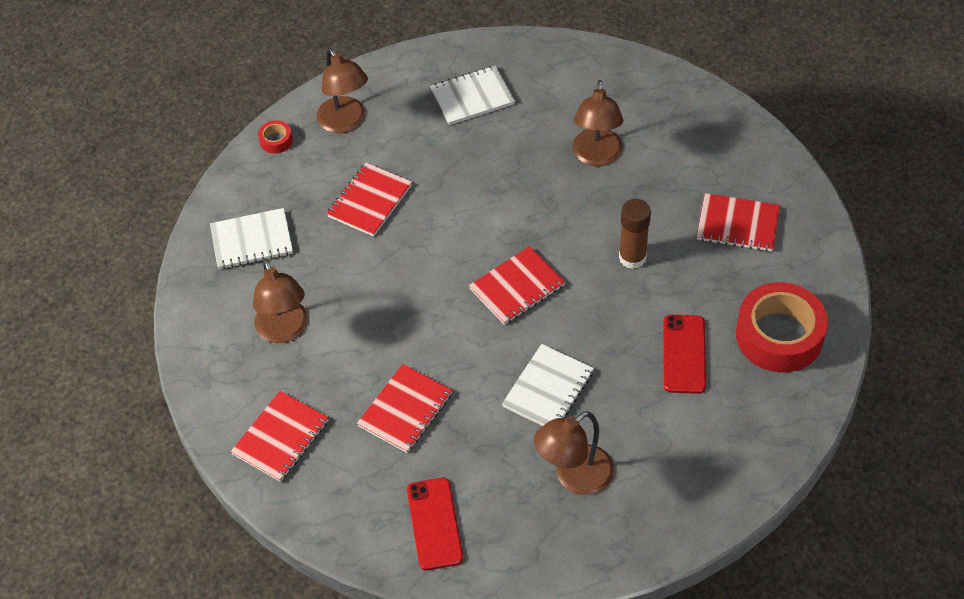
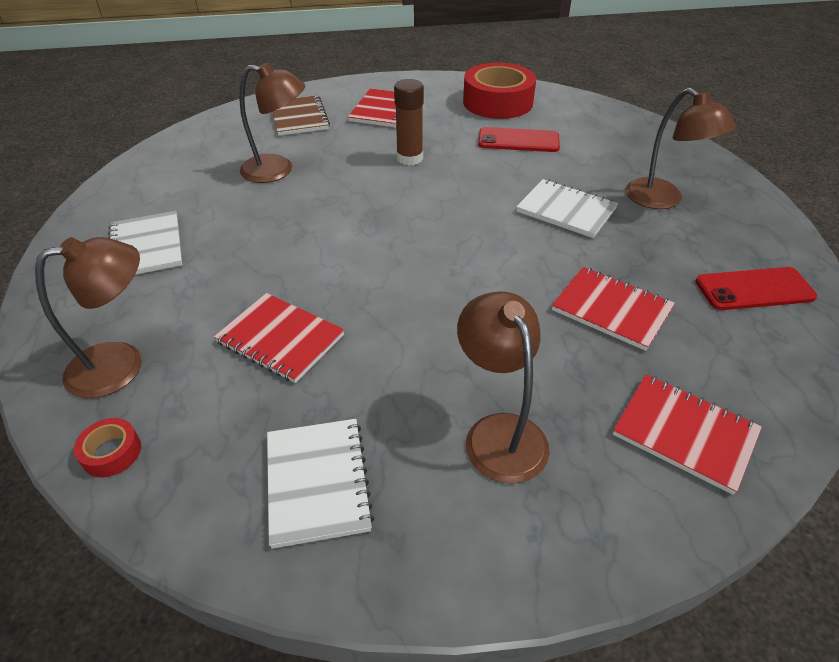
camera: 90 degrees left, 10 degrees down
(285, 331) = (499, 432): brown lamp -> brown lamp turned 90 degrees counterclockwise
(517, 287) = (438, 224): red notebook -> none
(707, 154) = (299, 117): none -> brown notebook

